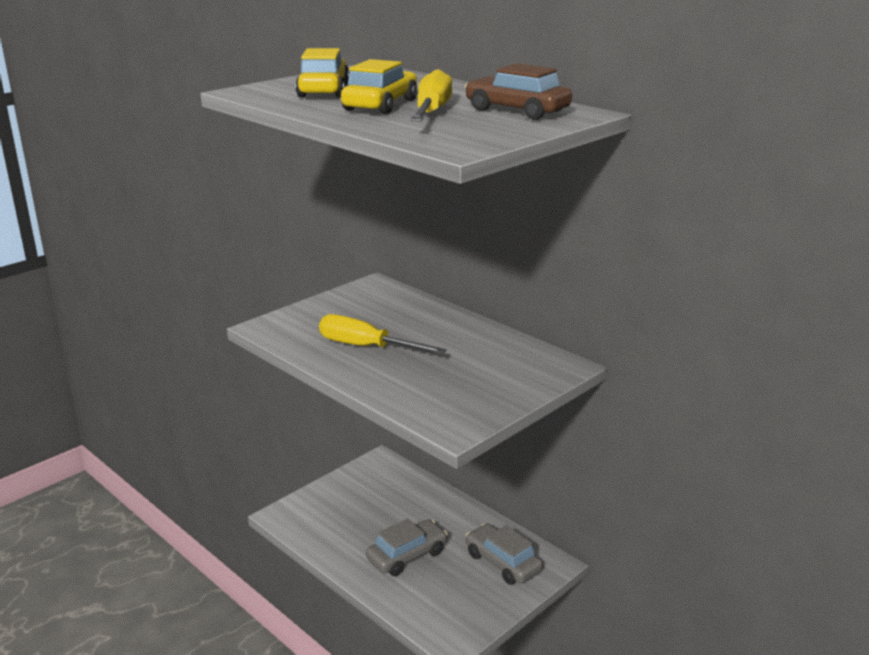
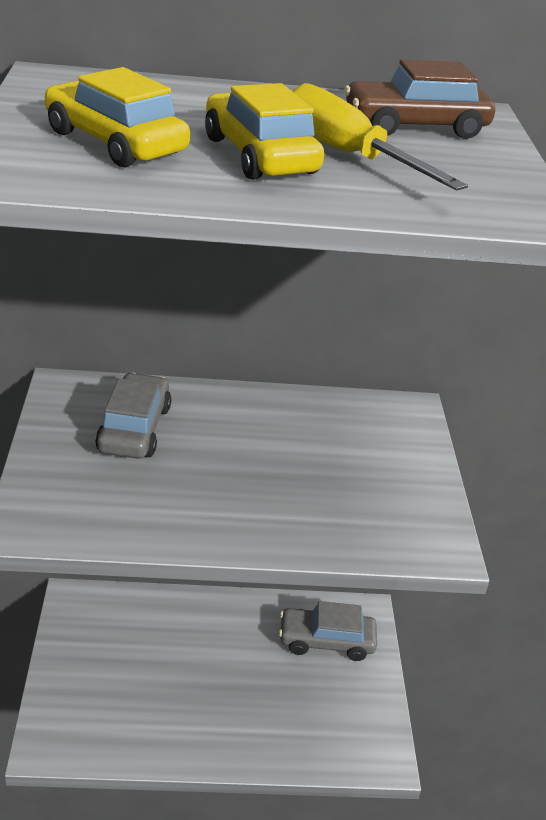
camera: 50 degrees left, 10 degrees up
(366, 347) = (199, 488): yellow screwdriver -> none
(407, 555) = (237, 696): grey car -> grey car (134, 429)

